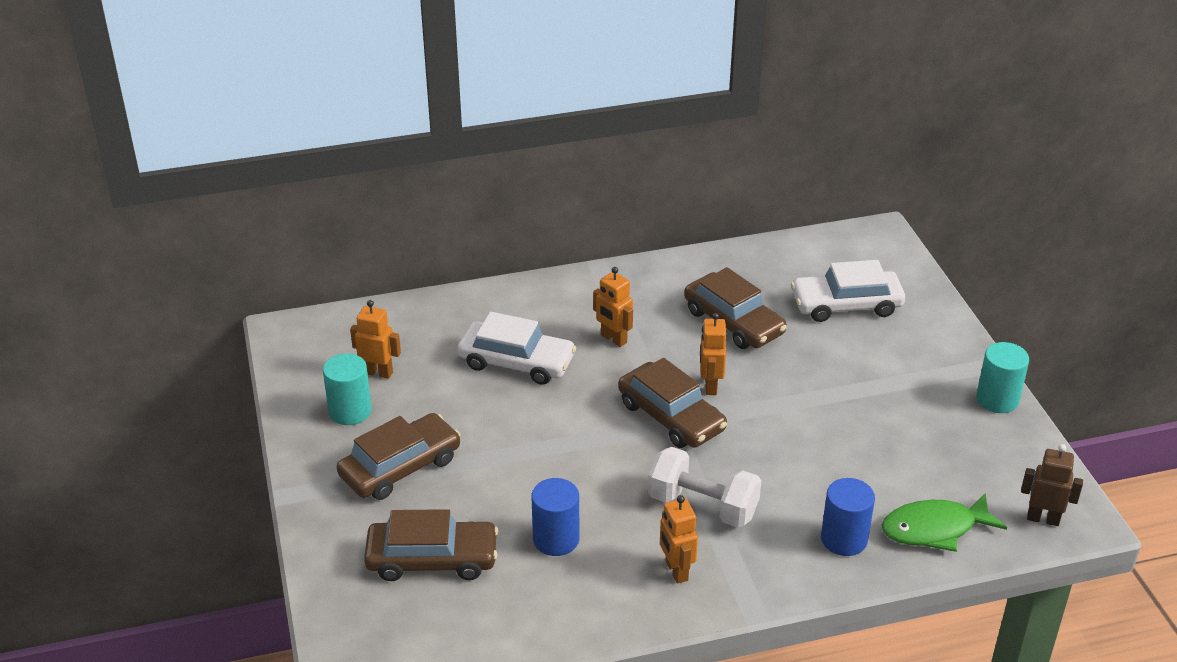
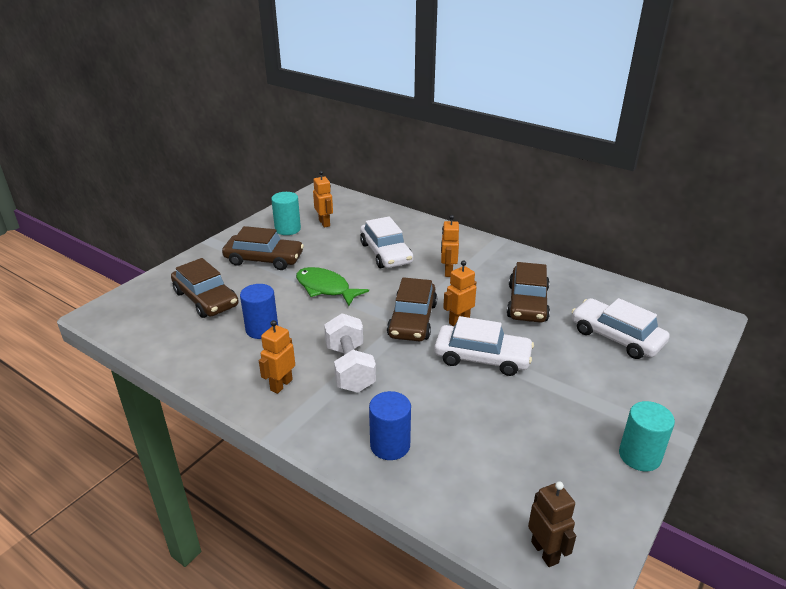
camera: 50 degrees right, 5 degrees down
(784, 406) = (482, 358): none -> white car
(934, 529) = (455, 489): green fish -> green fish (325, 288)

